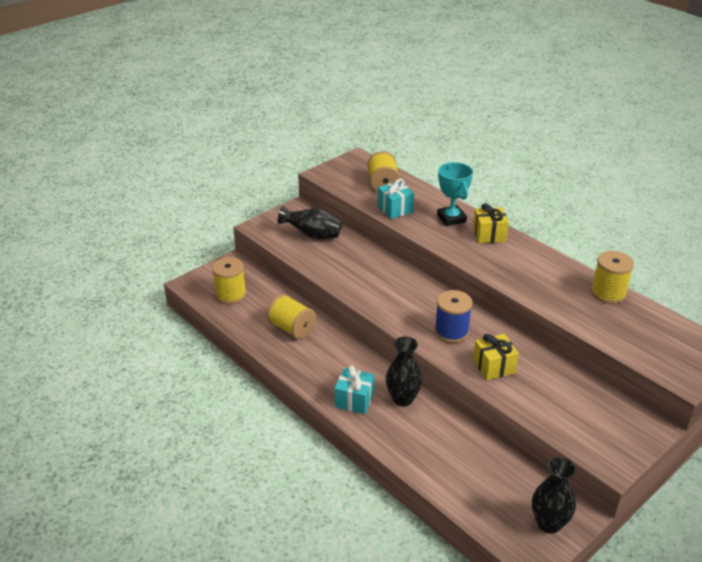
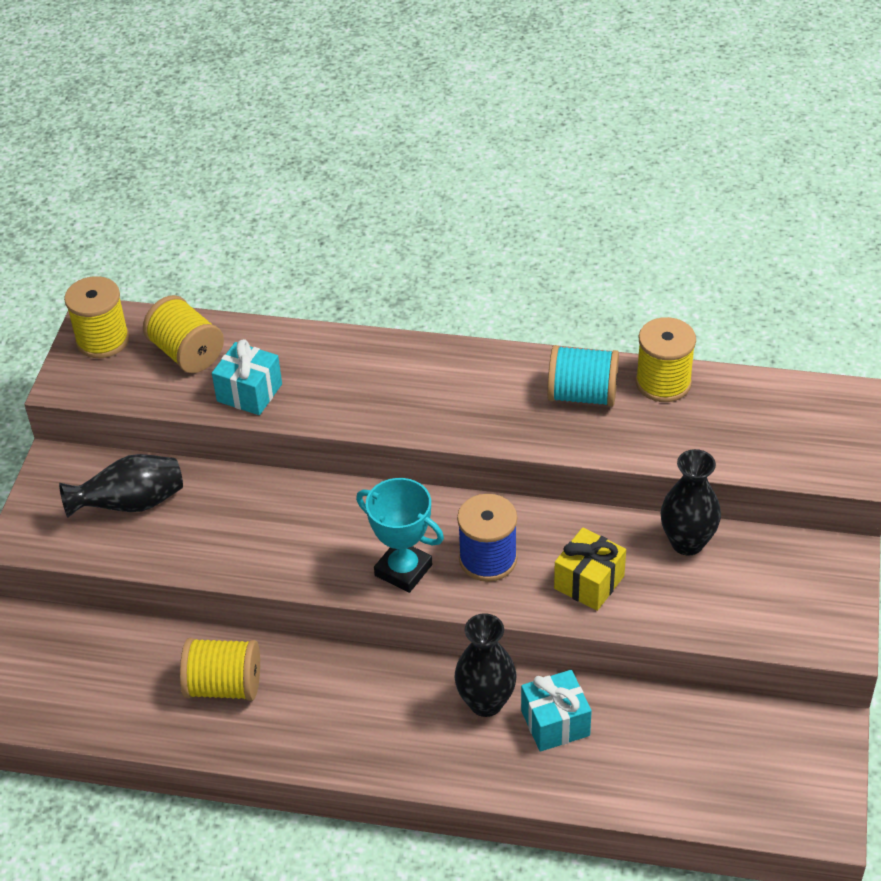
camera: 35 degrees left, 10 degrees up
(231, 295) = (68, 684): yellow spool -> yellow spool (102, 340)
(354, 400) = (422, 747): turquoise gift -> turquoise gift (555, 723)
(451, 218) = (349, 365): turquoise trophy -> turquoise trophy (403, 570)
(489, 235) = (428, 366): yellow gift -> none
(549, 523) = (806, 766): black vase -> black vase (687, 542)
(557, 279) = (582, 395): none -> turquoise spool

